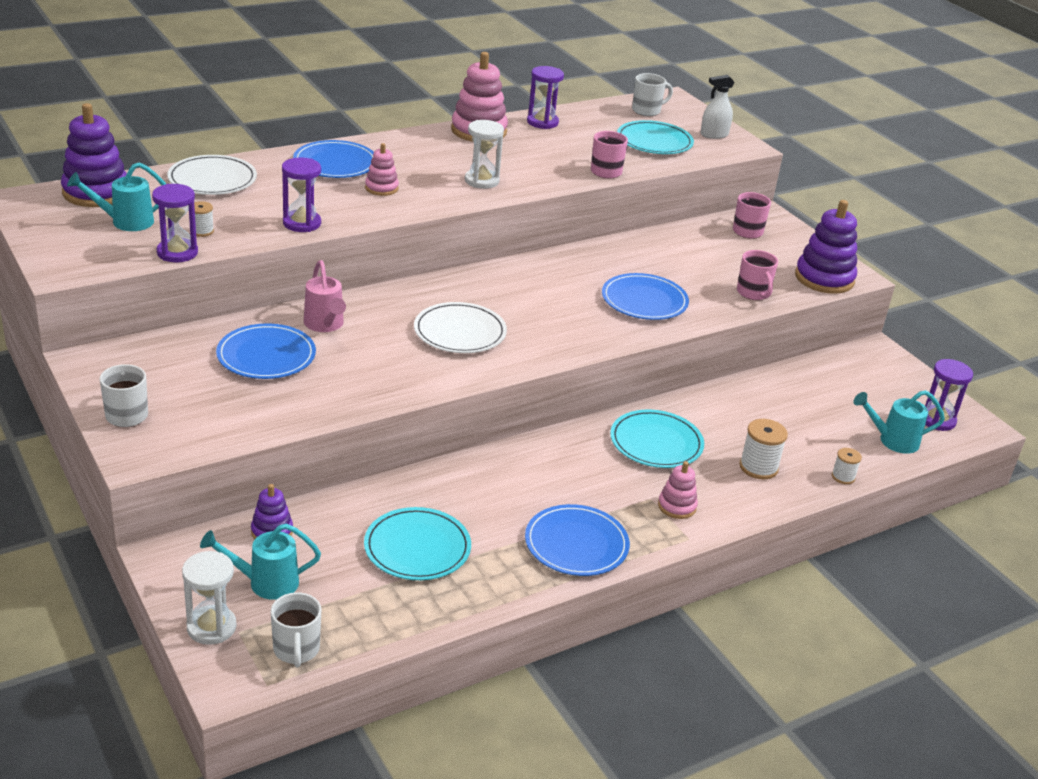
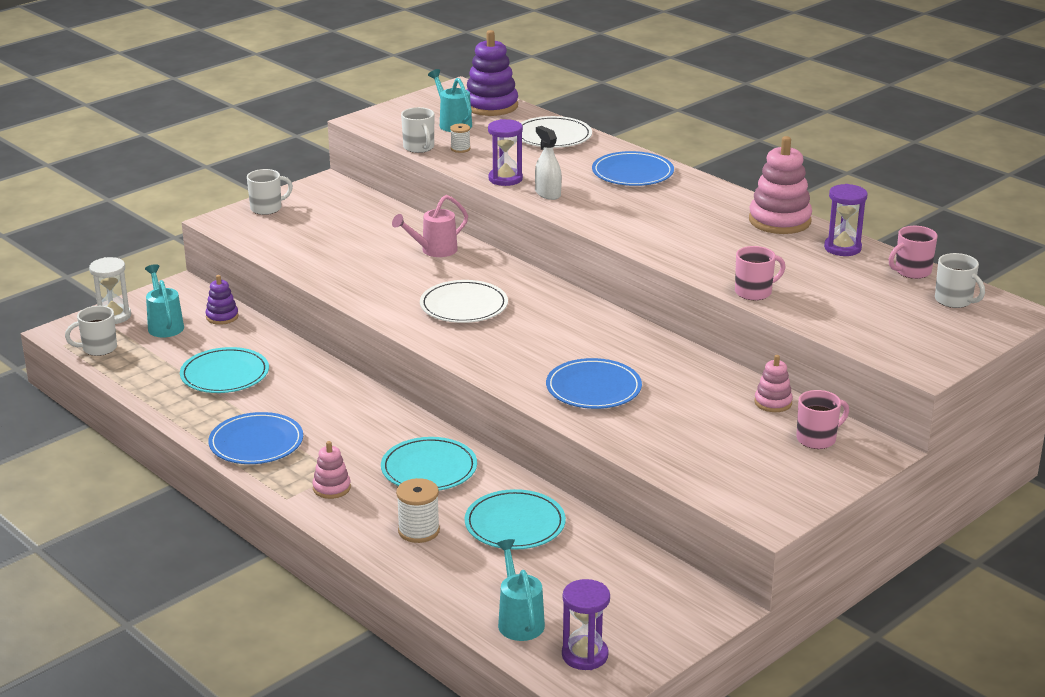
camera: 80 degrees right, 5 degrees down
(177, 253) = (419, 148): purple hourglass -> white mug
(266, 355) = (373, 237): blue plate -> none
(381, 188) = (602, 197): pink stacking toy -> pink stacking toy (773, 402)
(481, 181) = (663, 236): white hourglass -> none
(654, 141) = (868, 312): turquoise plate -> turquoise plate (515, 524)
(714, 135) = (935, 346): white spray bottle -> white spray bottle (548, 193)
(753, 293) = (664, 451): pink mug -> pink mug (911, 271)
(824, 278) = (742, 497): purple stacking toy -> none
(843, 477) = (429, 586): white spool -> none

